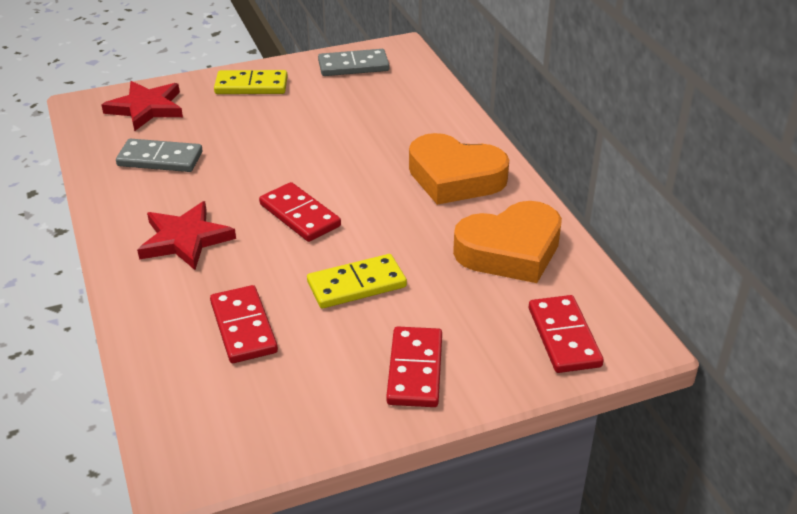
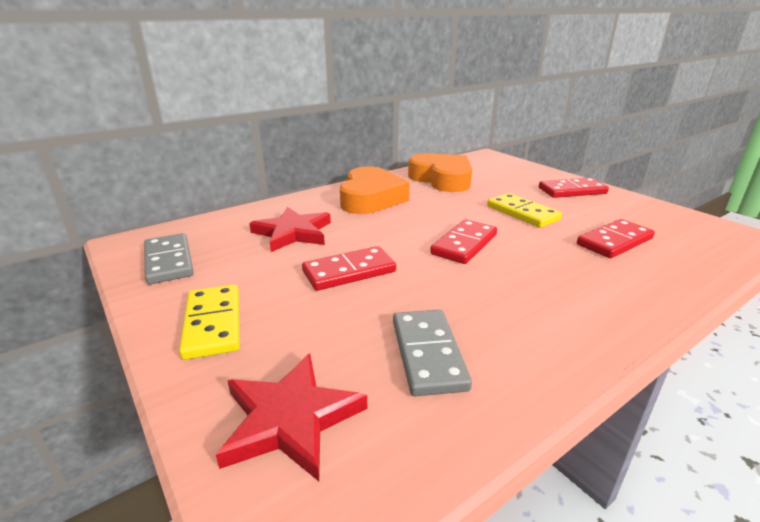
camera: 105 degrees left, 10 degrees down
(185, 239) = (553, 292): red star -> red star (293, 233)
(563, 337) = (502, 166): red domino -> red domino (349, 272)

